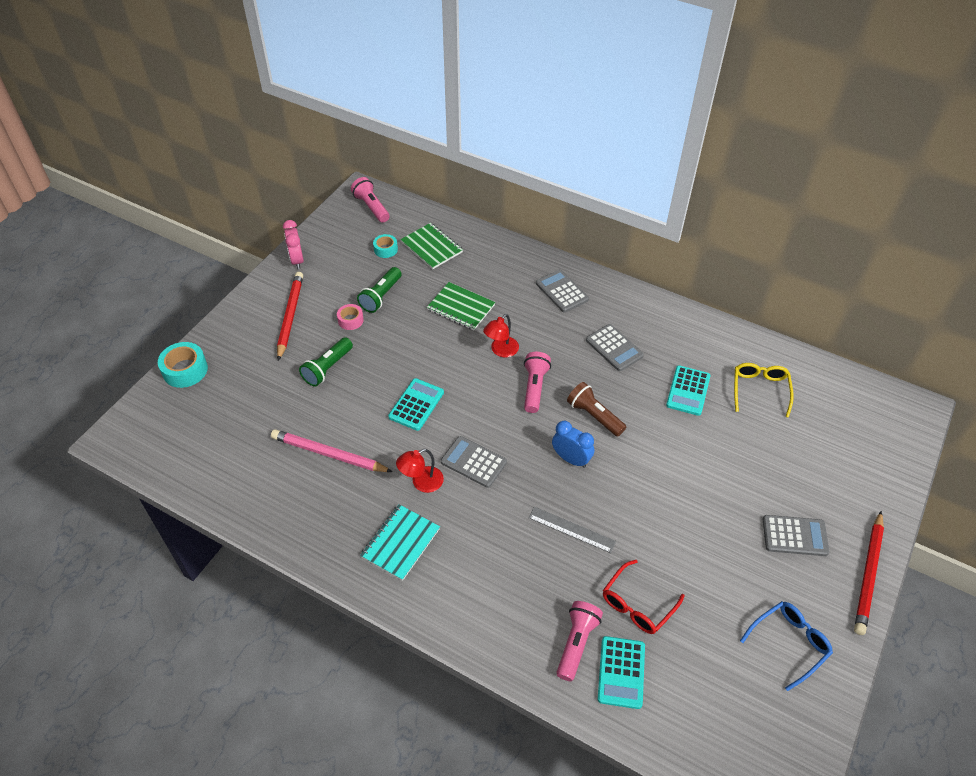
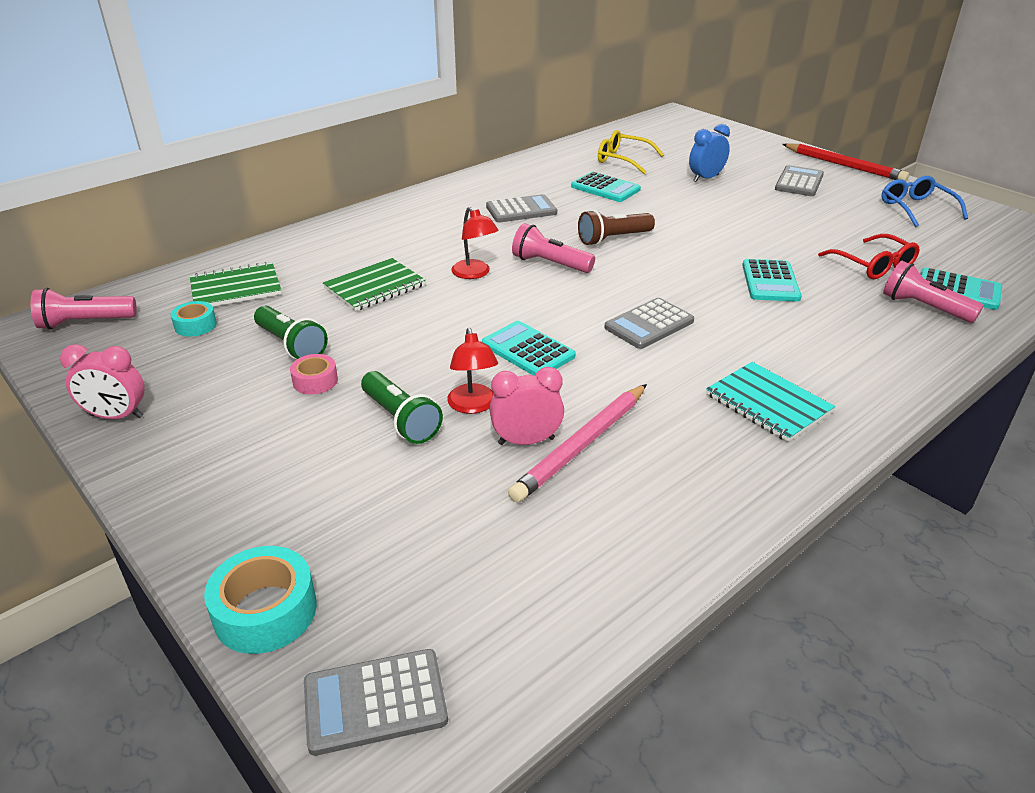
camera: 70 degrees left, 15 degrees down
(290, 316) = (246, 443): red pencil -> none
(325, 428) = (526, 441): none -> pink clock
(421, 482) = (668, 369): red lamp -> red lamp (473, 406)
(561, 291) = (409, 220): grey calculator -> grey calculator (375, 702)
(571, 459) = (670, 263): blue clock -> blue clock (706, 178)
(571, 529) = (770, 281): grey ruler -> turquoise calculator

